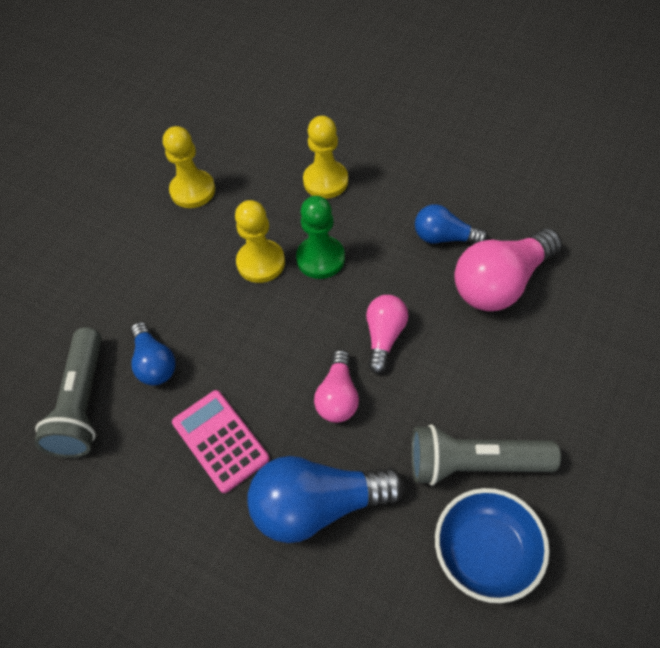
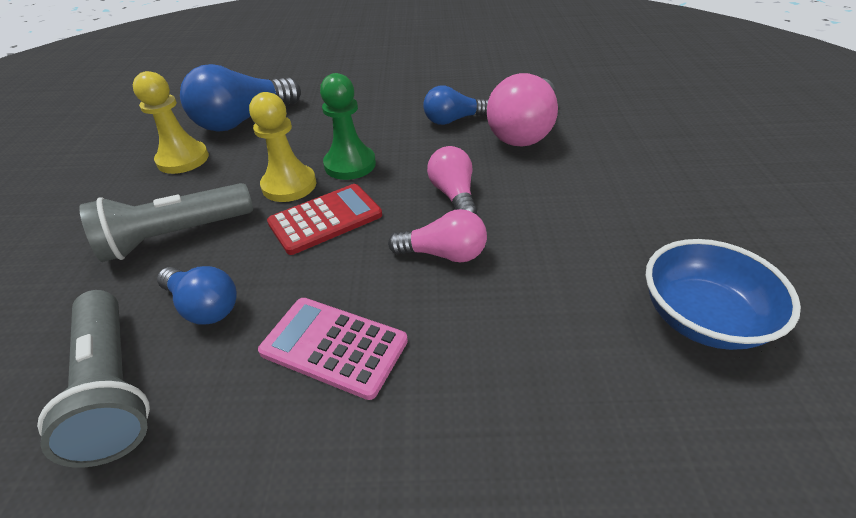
camera: 30 degrees left, 15 degrees down
(270, 316) = (325, 219): none -> red calculator
(318, 505) = (497, 358): blue light bulb -> blue light bulb (244, 120)
(325, 181) = (319, 118): yellow pawn -> none
(338, 396) = (444, 254): pink light bulb -> pink light bulb turned 60 degrees counterclockwise
(474, 463) = (619, 252): grey flashlight -> grey flashlight (176, 236)

